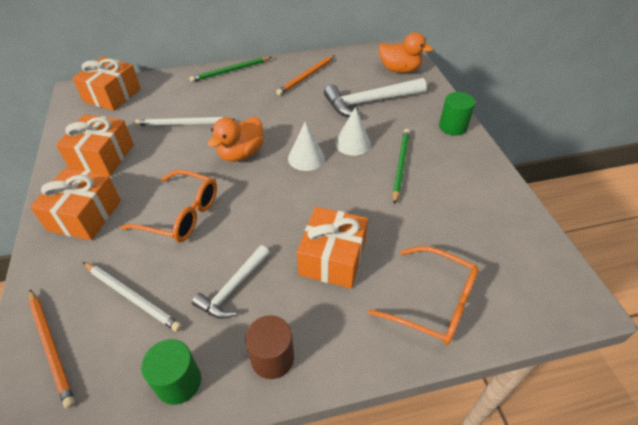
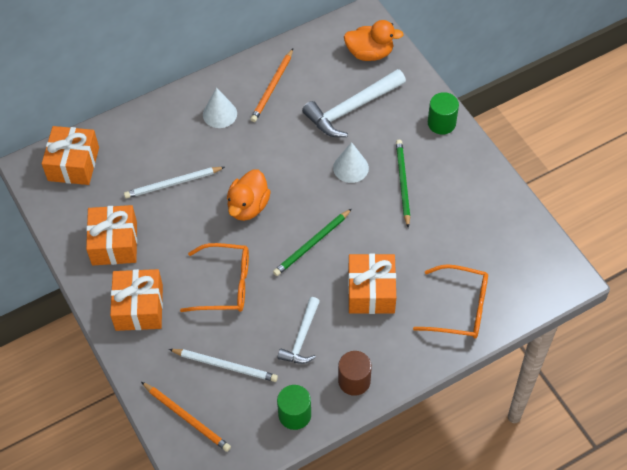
camera: 15 degrees left, 10 degrees up
(230, 71) = (185, 98): green pencil -> green pencil (312, 244)
(306, 158) = (312, 196): white cone -> white cone (220, 114)

